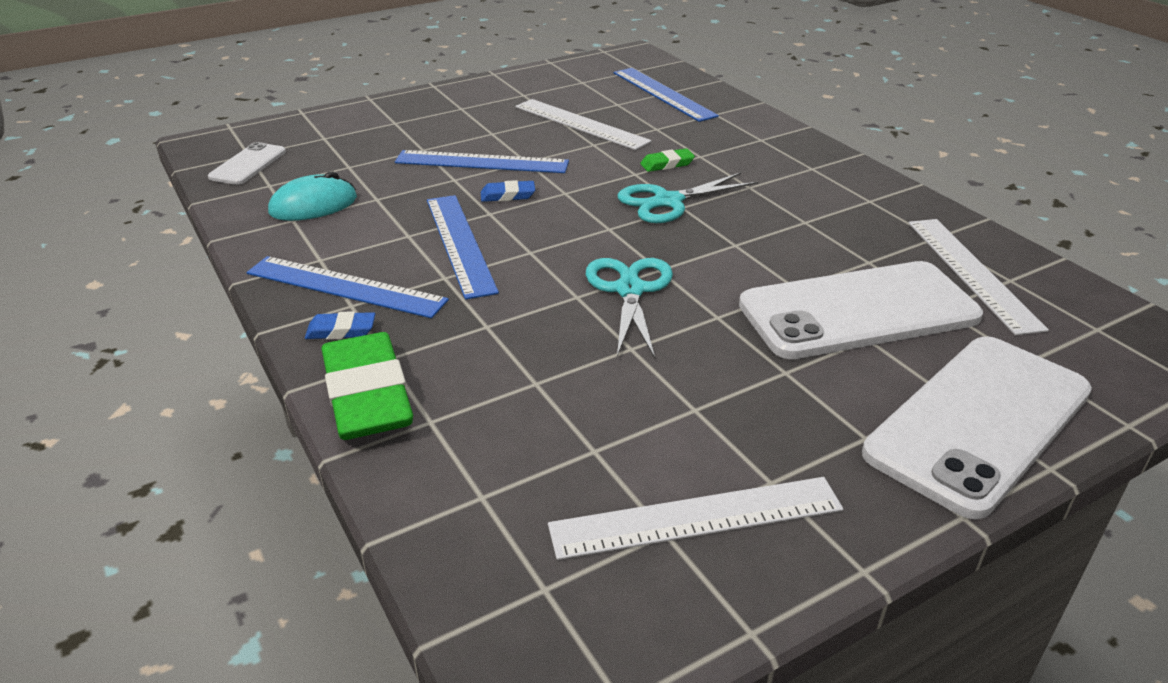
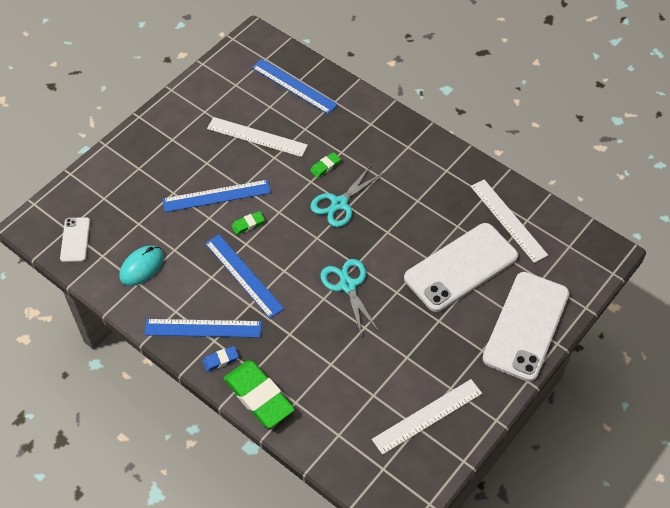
camera: 20 degrees left, 20 degrees up
(508, 195) = (248, 224): blue eraser -> green eraser

